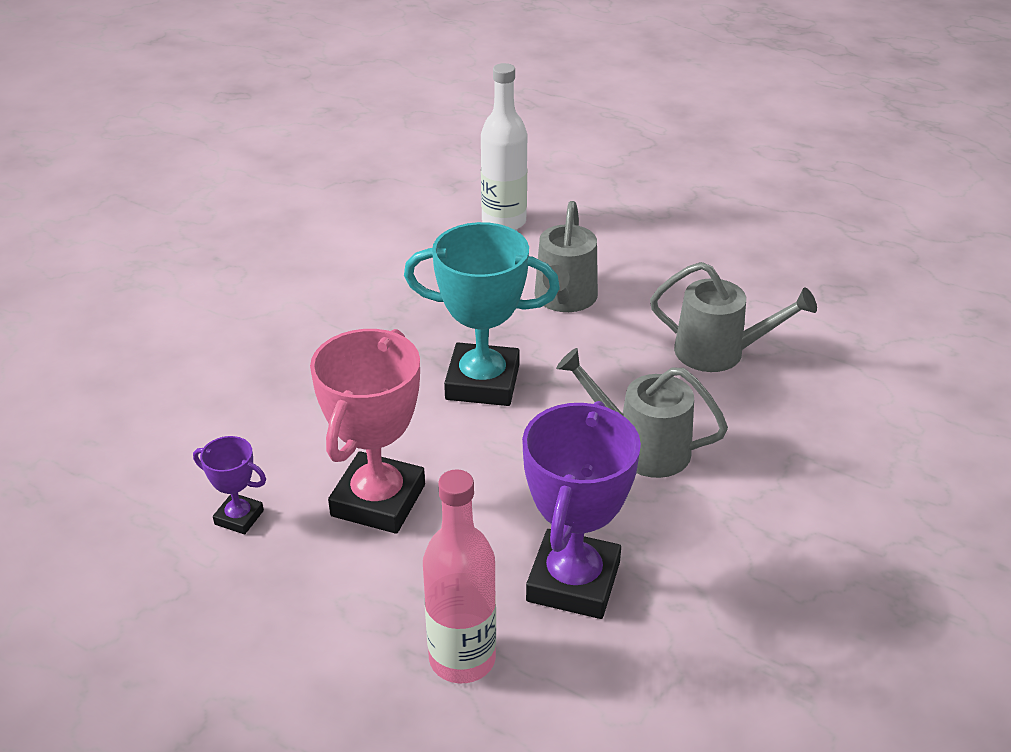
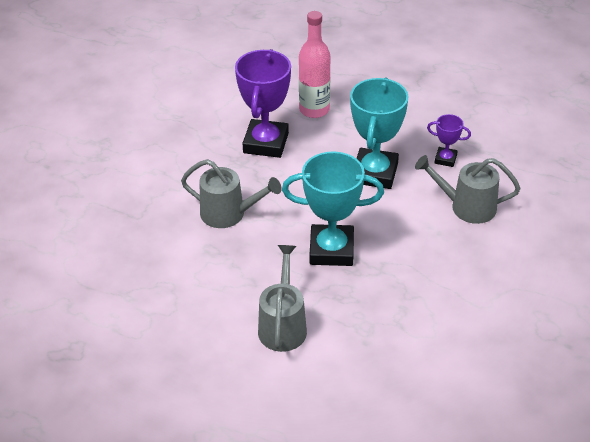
camera: 175 degrees right, 5 degrees up
(378, 500) = (374, 173): pink trophy -> turquoise trophy
(504, 222) = (343, 411): white bottle -> none
(720, 352) = (171, 286): grey watering can -> grey watering can (466, 207)

